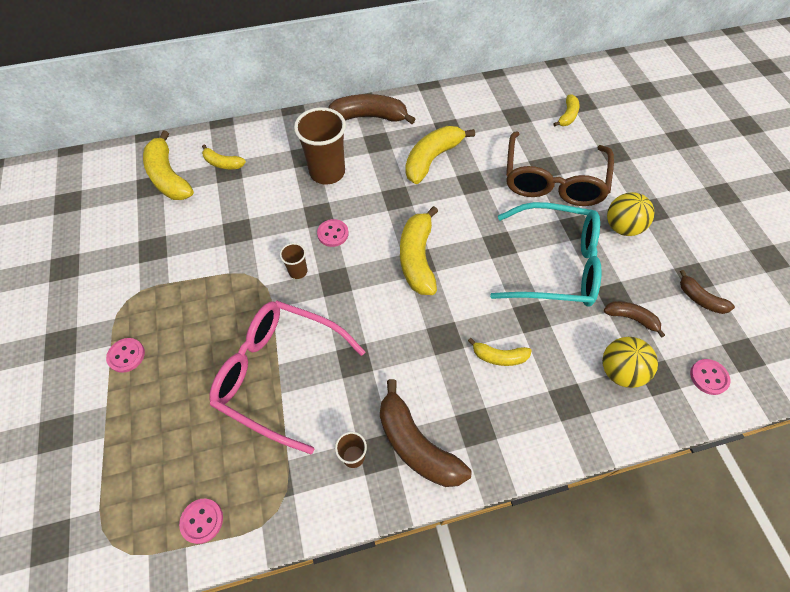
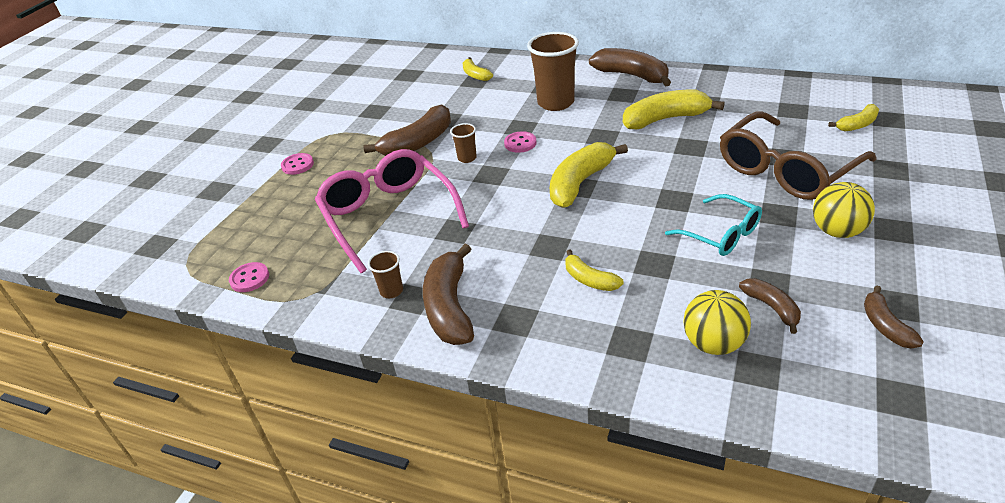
camera: 40 degrees right, 20 degrees down
(169, 177) = (427, 73): yellow banana -> none
(235, 272) = (418, 143): none -> brown banana
(555, 265) = (721, 234): turquoise glasses -> turquoise glasses, size x0.57
(708, 377) = (826, 396): pink button -> none

